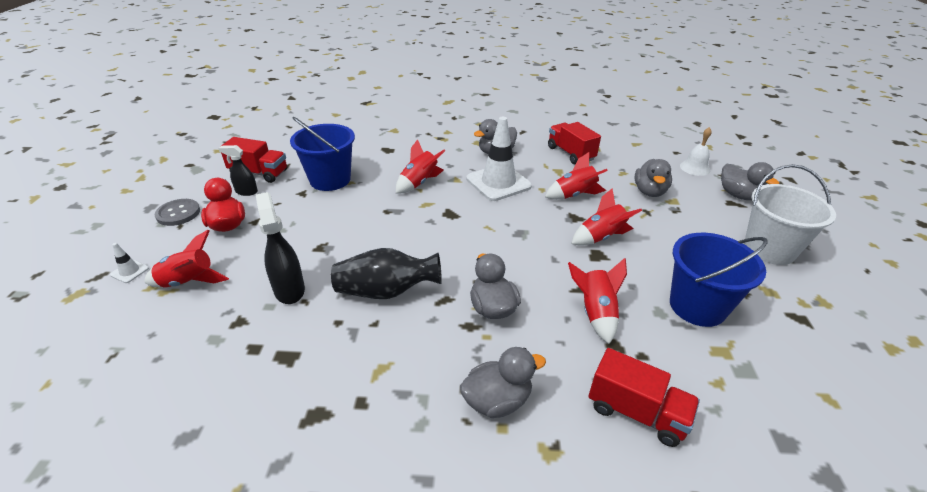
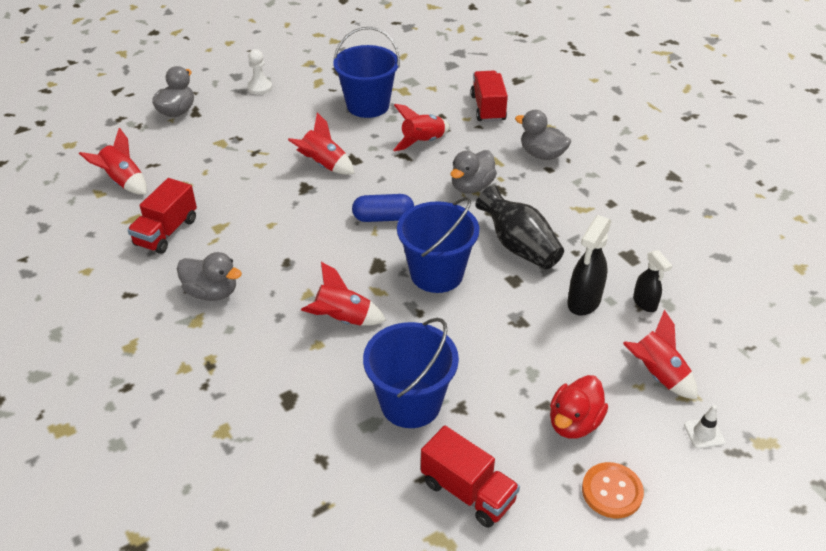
camera: 125 degrees left, 5 degrees up
(178, 213) = (612, 491): grey button -> orange button
(246, 192) = (513, 465): black spray bottle -> black spray bottle (645, 303)
(259, 173) = (468, 492): red truck -> red truck turned 150 degrees clockwise
(411, 234) = (436, 274): none -> blue bucket
(498, 182) = (285, 259): white traffic cone -> none
(500, 238) = (383, 218): none -> blue capsule
(574, 195) = (263, 200): red rocket -> red rocket (123, 182)
(649, 192) = (214, 159): grey duck -> none
(695, 168) = (135, 143): white bell -> none
(769, 249) = (260, 88): white bucket -> white pawn

